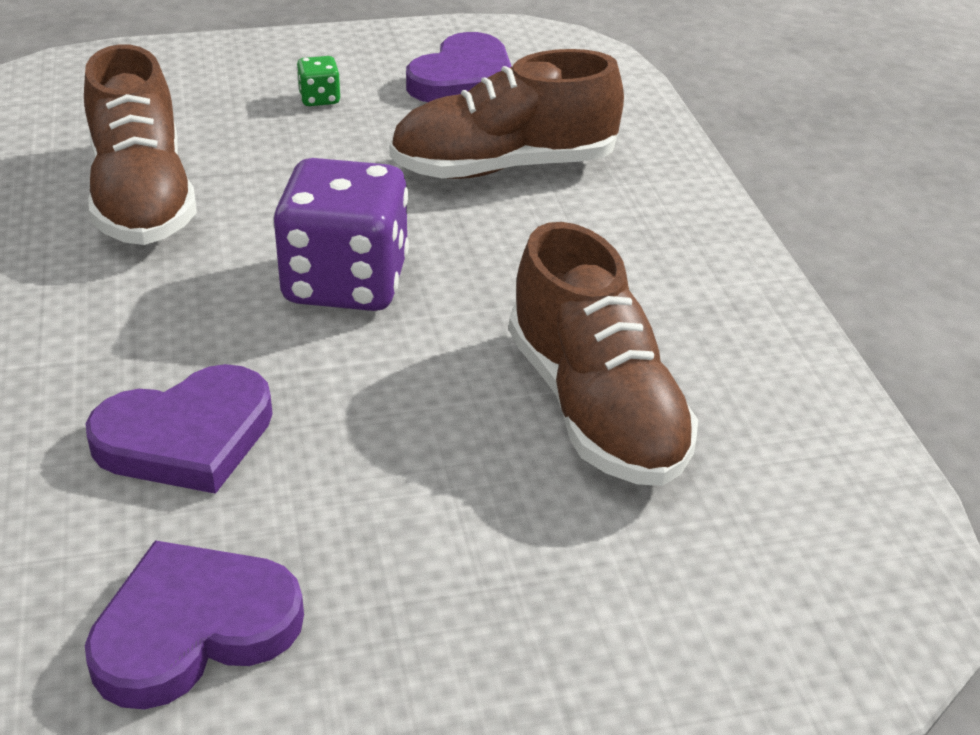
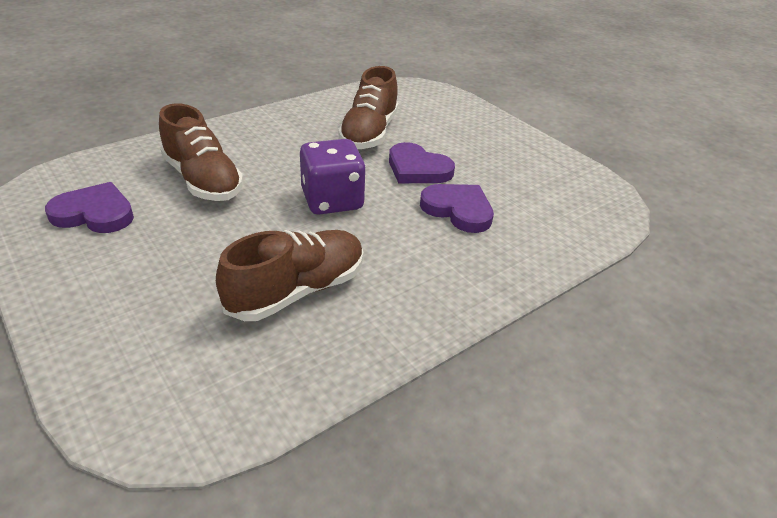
camera: 115 degrees left, 0 degrees up
(193, 629) = (530, 181): purple heart -> purple heart (417, 169)
(319, 99) = (140, 261): green dice -> none
(595, 408) = (369, 133): brown shoe -> brown shoe turned 150 degrees clockwise

